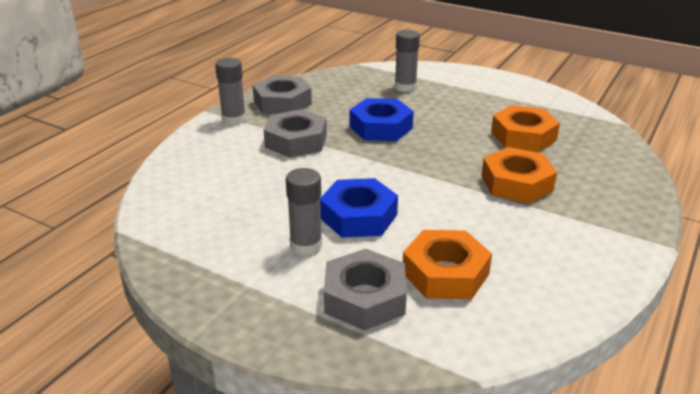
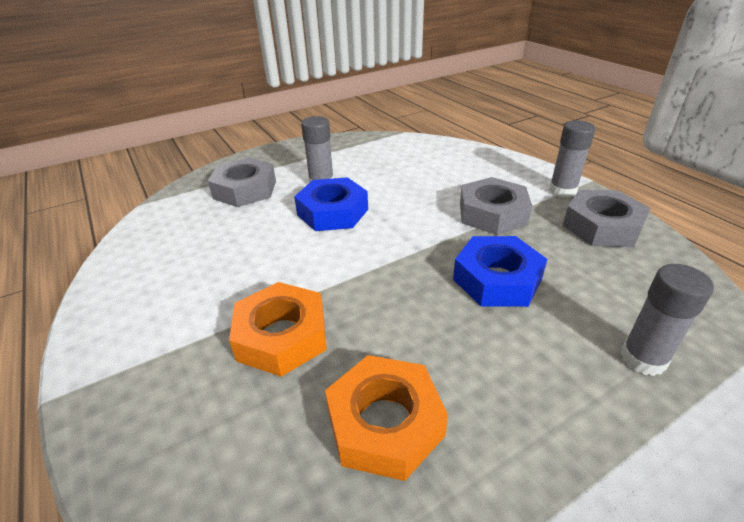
camera: 120 degrees right, 5 degrees up
(445, 273) = (223, 227): orange nut -> none

